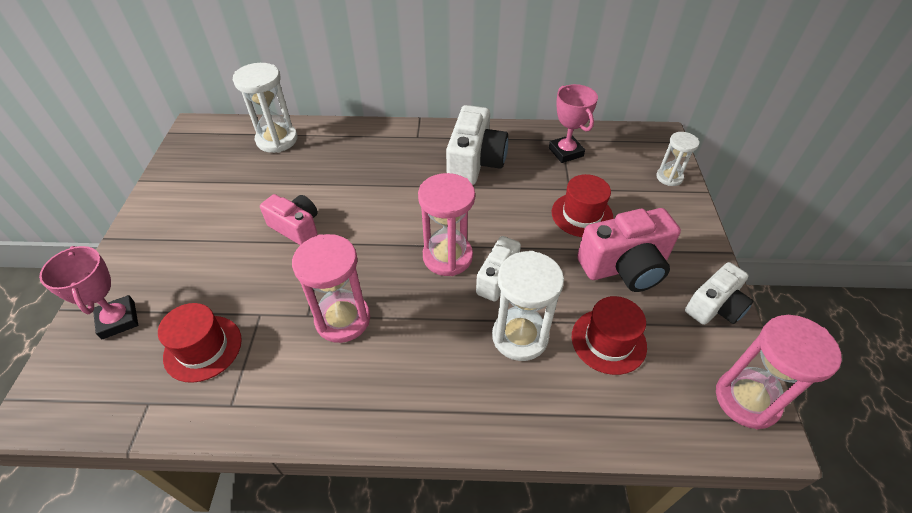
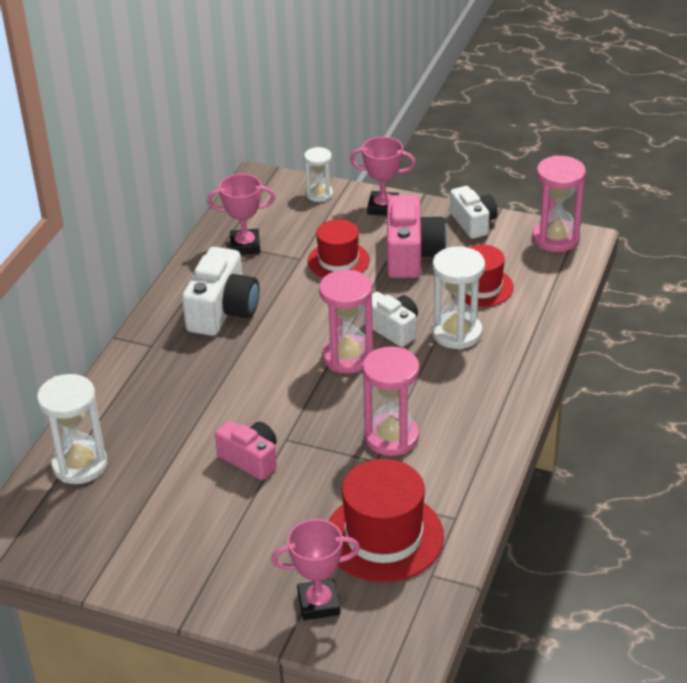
camera: 70 degrees left, 10 degrees down
(203, 348) = (384, 536): red hat -> red hat, size x1.57
(296, 227) = (251, 459): pink camera -> pink camera turned 75 degrees clockwise
(475, 162) = (223, 311): white camera -> white camera turned 75 degrees clockwise
(684, 226) = (383, 207): none -> pink trophy

